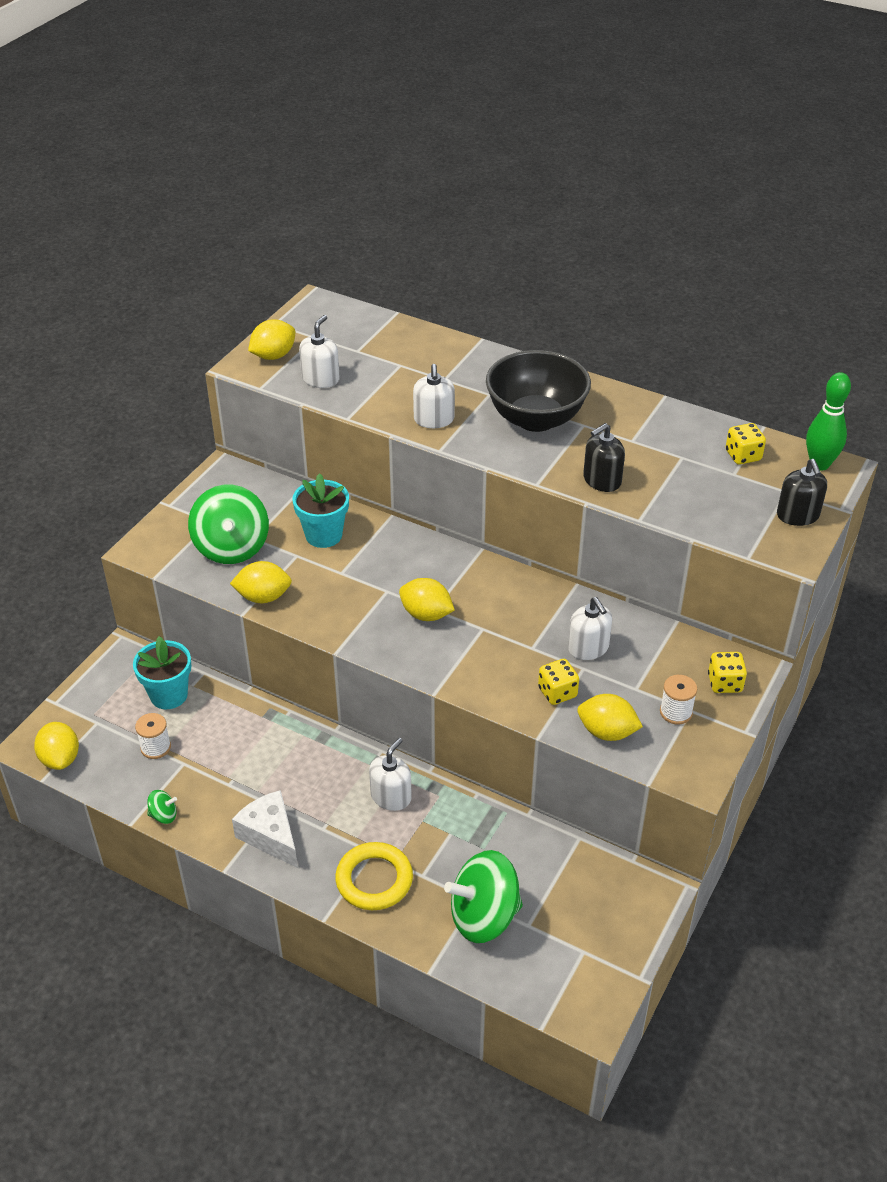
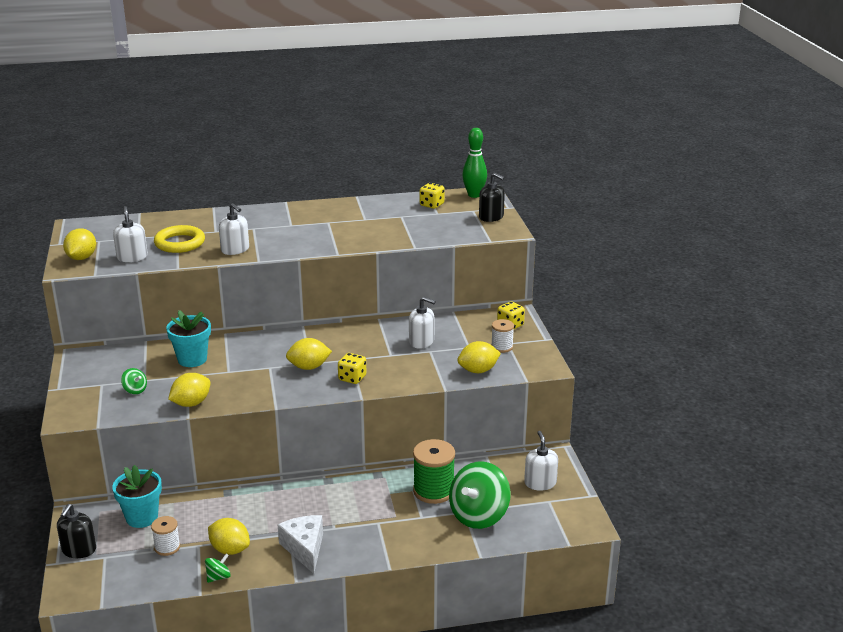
camera: 40 degrees left, 15 degrees down
(60, 758) = (101, 589): yellow lemon -> yellow lemon (230, 549)
(232, 547) = (135, 390): green spinning top -> green spinning top, size x0.43
(270, 836) = (304, 548): white cheese -> white cheese turned 60 degrees clockwise
(374, 880) = (396, 534): yellow ring -> yellow ring (180, 243)
(391, 796) = (357, 492): white soap dispenser -> white soap dispenser (540, 483)
(470, 849) = (433, 491): none -> green spool
(536, 419) = (297, 229): black bowl -> none
(557, 692) = (430, 367): yellow dice -> yellow dice (352, 378)
(602, 480) = (372, 240): black soap dispenser -> black soap dispenser (79, 550)

